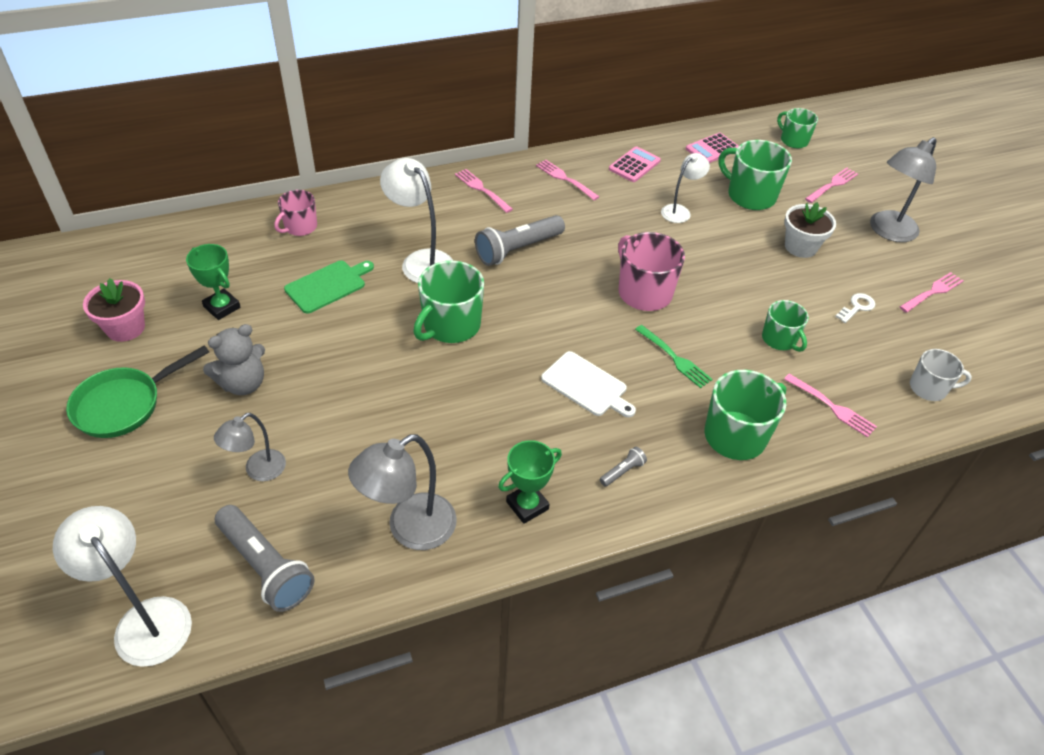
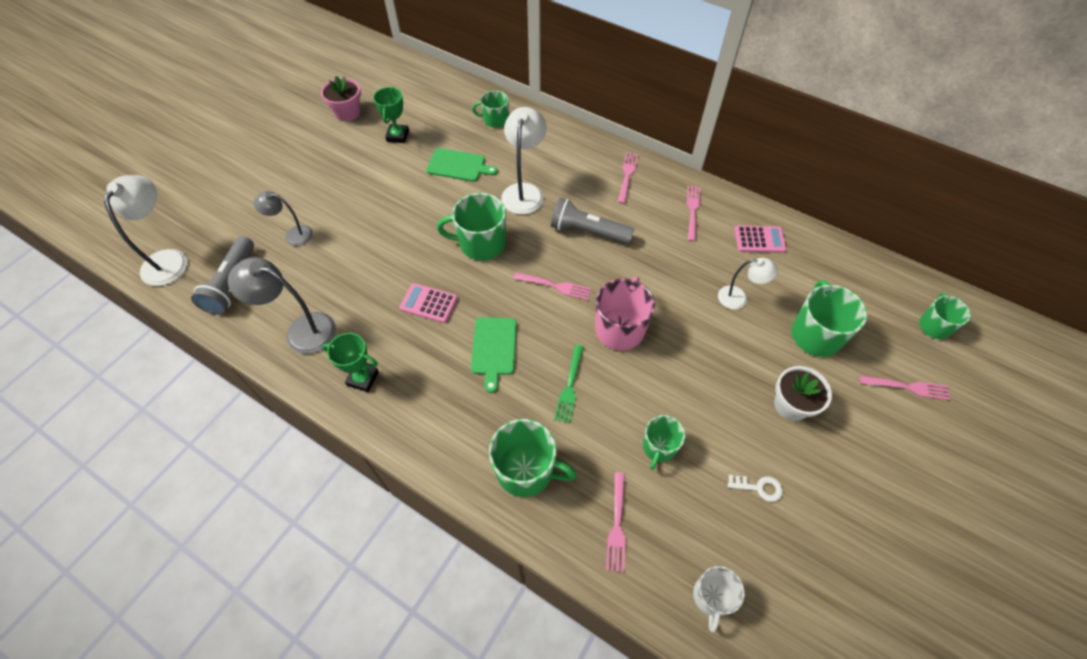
camera: 55 degrees right, 10 degrees up
(124, 404) = (295, 151): green pan -> none
(243, 383) = (349, 185): grey teddy bear -> none
(300, 227) = (495, 120): pink mug -> green mug
(586, 385) = (494, 348): white cutting board -> green cutting board
(622, 471) = (433, 416): grey flashlight -> none
(712, 149) = (844, 276): pink calculator -> pink calculator (429, 303)
(888, 231) = (894, 465): grey lamp -> none
(929, 388) = (712, 597): white mug -> white mug turned 45 degrees clockwise
(932, 292) = (848, 544): pink fork -> pink fork (554, 286)

